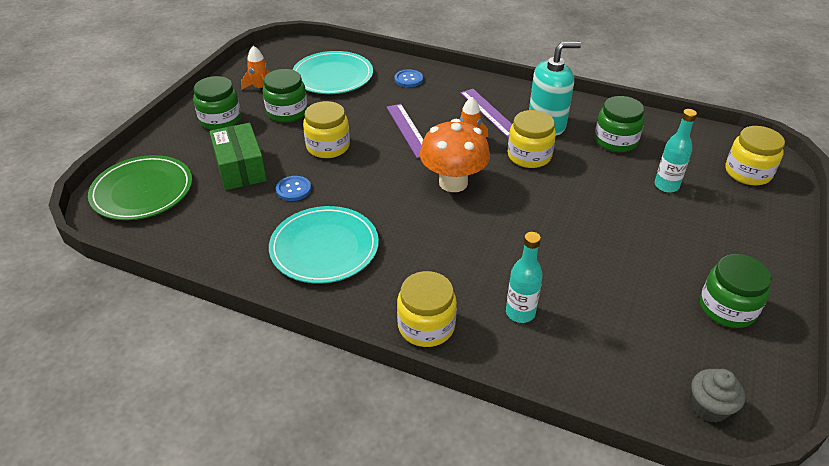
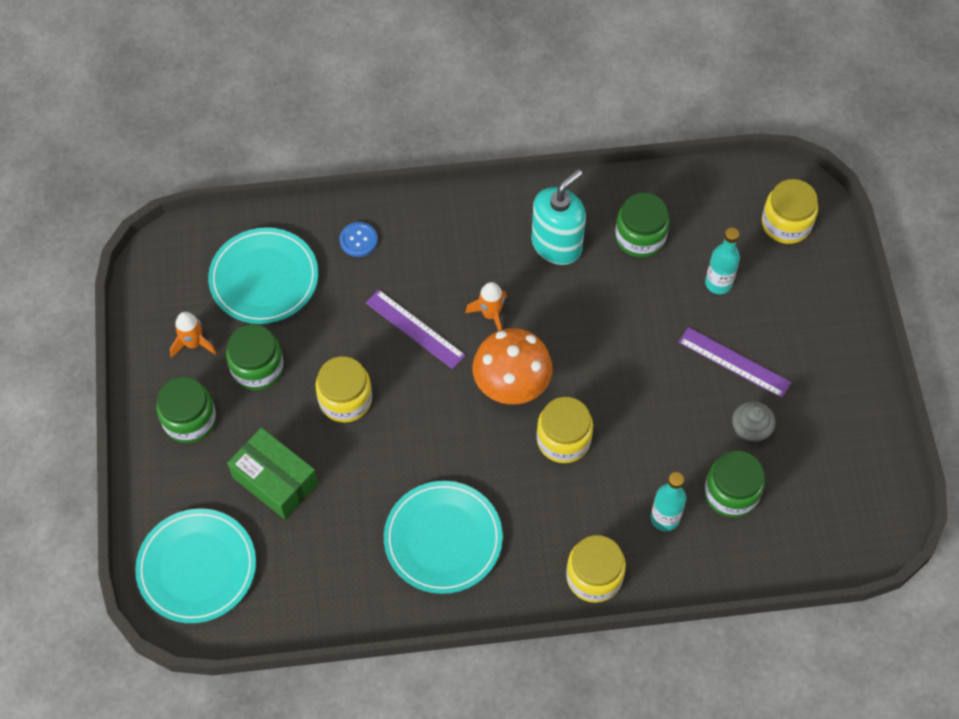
camera: 30 degrees left, 20 degrees up
(142, 191) = (197, 567): green plate -> turquoise plate
(293, 189) = (355, 480): blue button -> none
(489, 112) = (485, 255): purple ruler -> purple ruler (734, 362)
(529, 156) = (565, 306): yellow jar -> yellow jar (563, 439)
(709, 407) = (854, 533): grey cupcake -> grey cupcake (750, 431)
(727, 308) = (830, 419): green jar -> green jar (731, 493)

